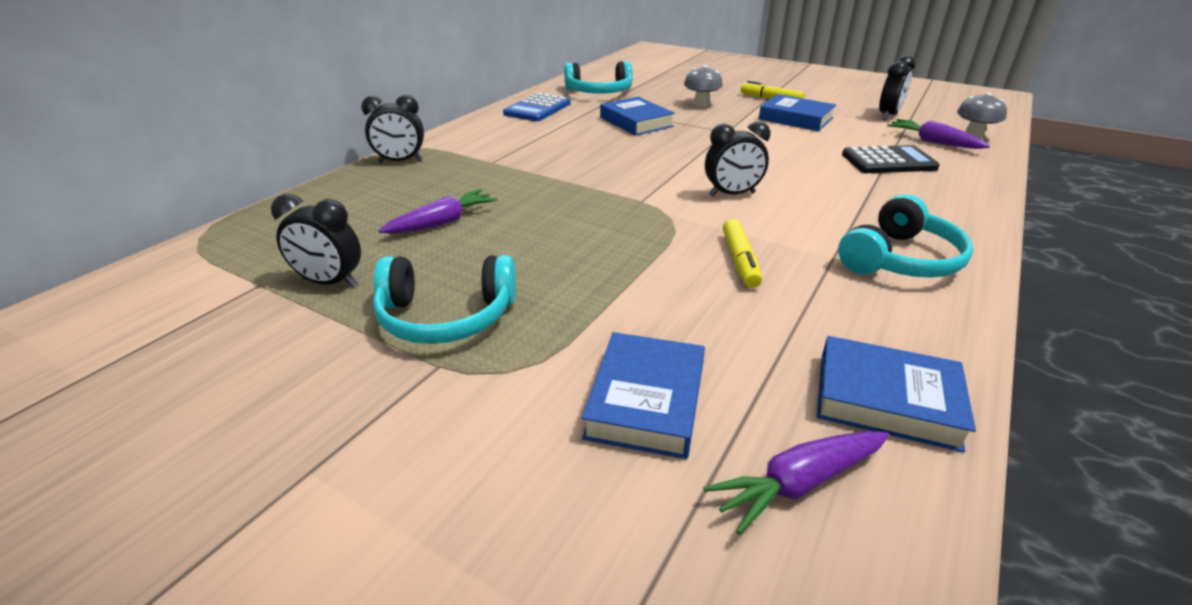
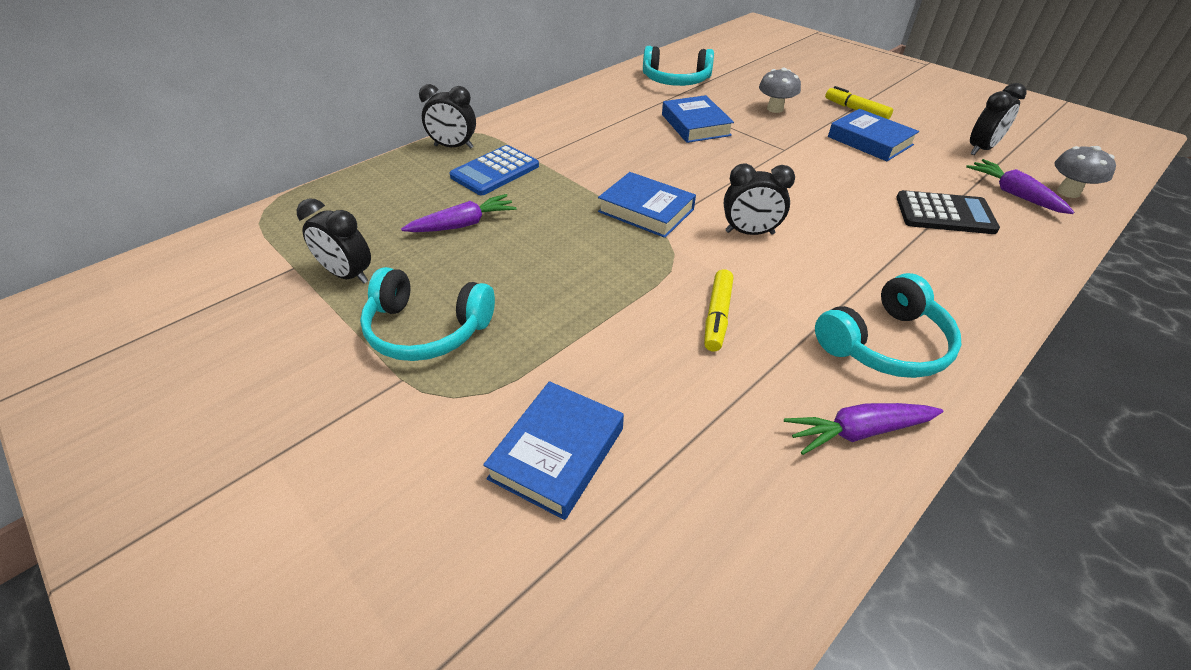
camera: 15 degrees right, 10 degrees up
(537, 109) = (604, 96): blue calculator -> blue calculator (495, 171)
(797, 484) = (649, 569): purple carrot -> purple carrot (857, 432)
(886, 400) = (779, 503): blue book -> blue book (646, 210)

